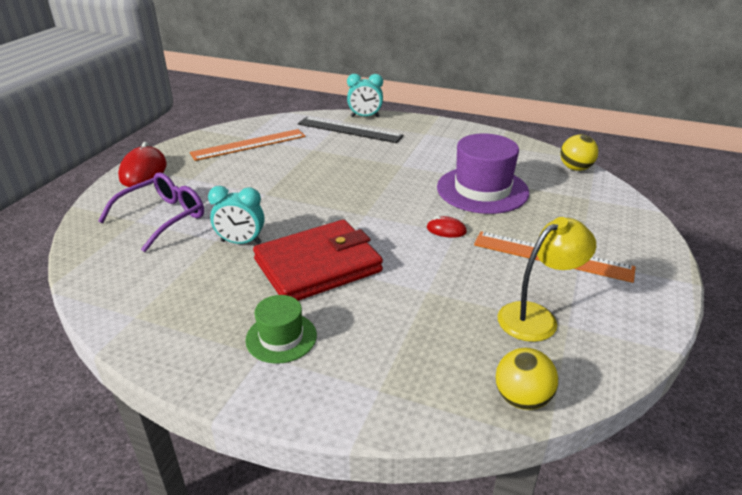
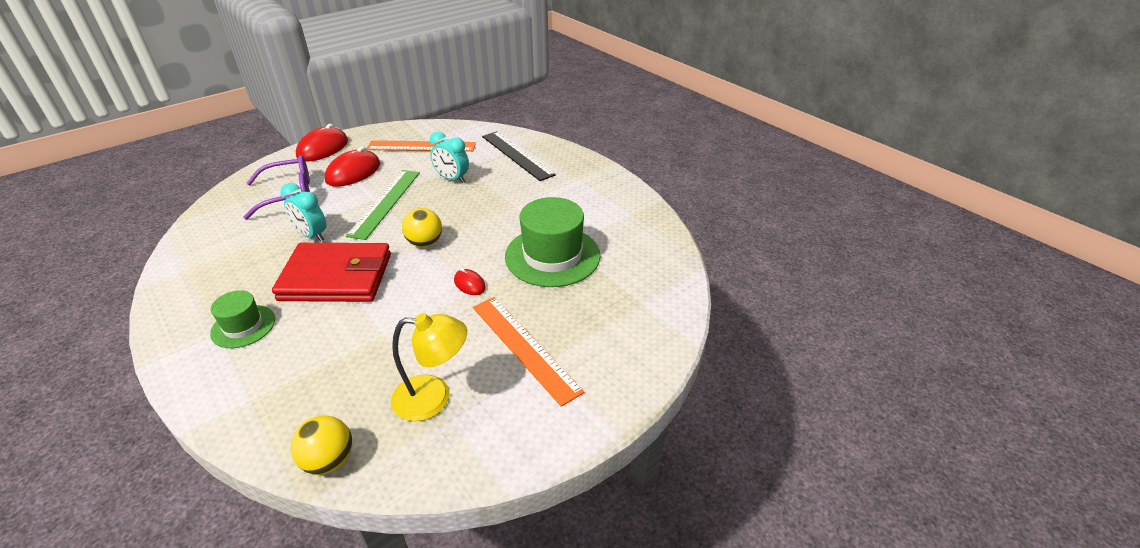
camera: 30 degrees right, 5 degrees up
(208, 182) = (353, 172): none -> red mouse
(278, 196) = (385, 203): none -> green ruler
(365, 116) = (547, 145): turquoise clock -> turquoise clock (452, 179)
(482, 190) = (552, 256): purple hat -> green hat
(575, 168) = (674, 265): yellow ball -> yellow ball (425, 243)

